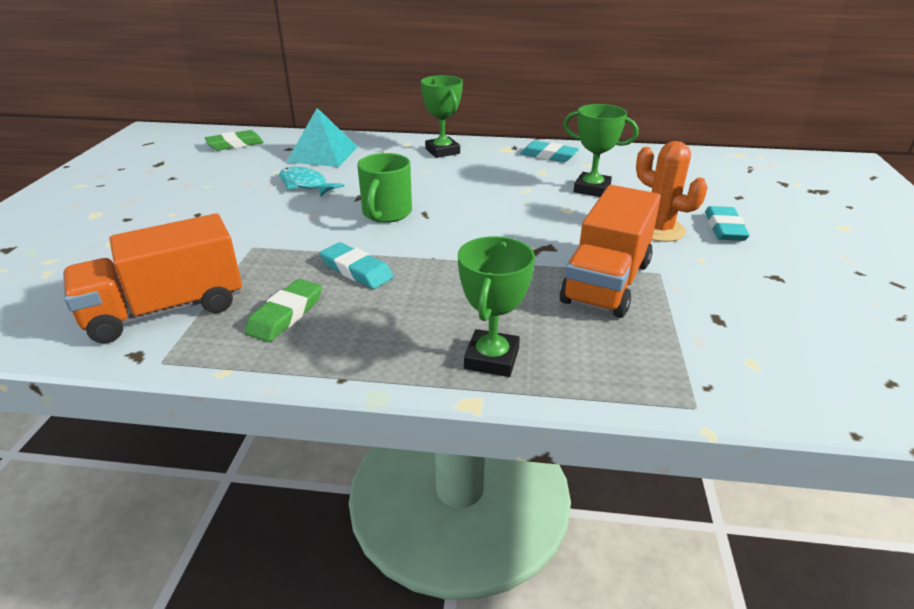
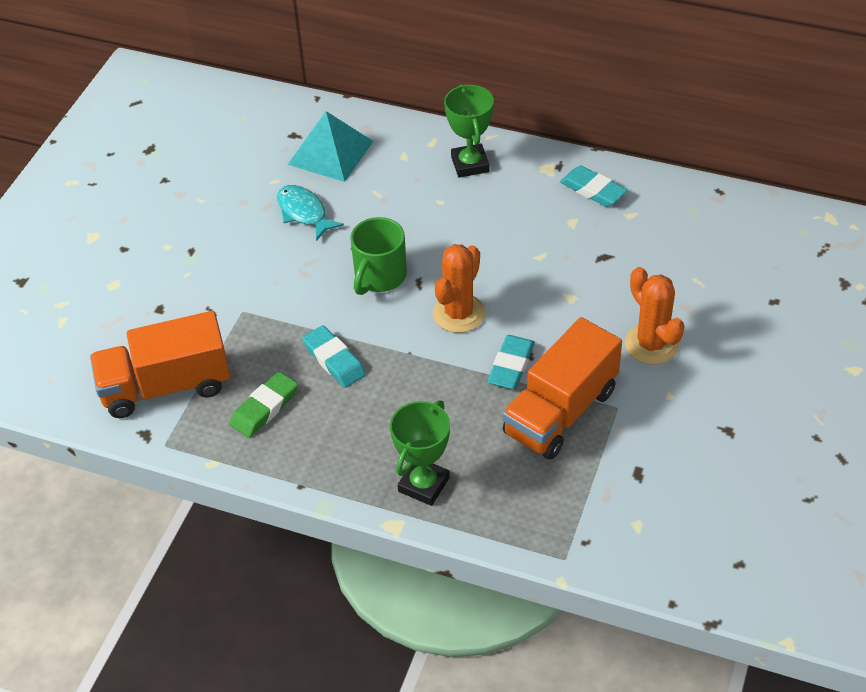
camera: 15 degrees right, 15 degrees up
(235, 144) = (233, 118): green eraser -> none
(471, 228) = (459, 313): none -> orange cactus
(592, 189) = (614, 264): green trophy -> none
(724, 228) = (723, 352): turquoise eraser -> turquoise eraser (511, 365)

